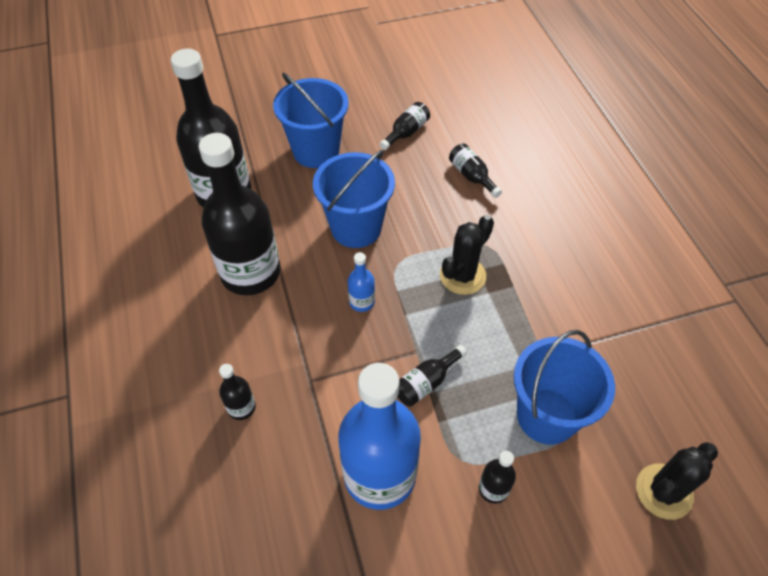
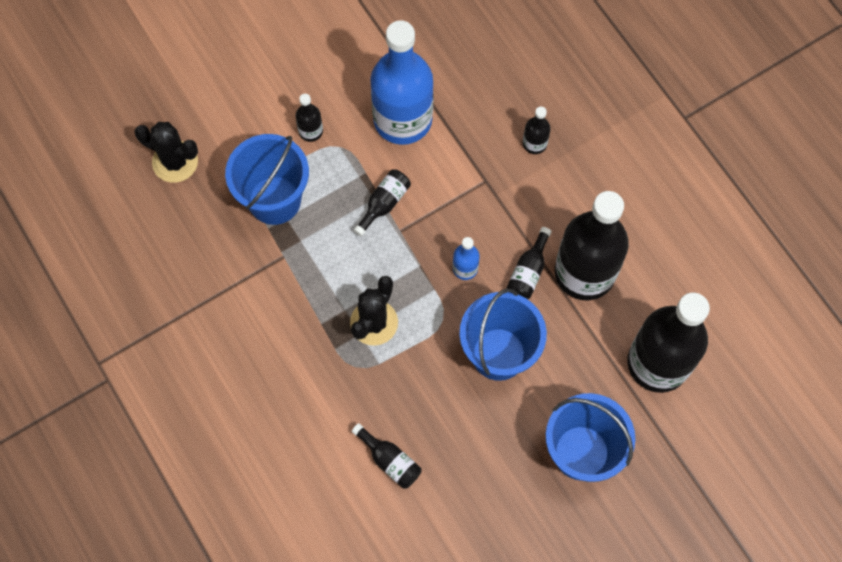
camera: 165 degrees right, 15 degrees up
(406, 132) = (483, 512): black bottle -> black bottle (528, 272)
(664, 491) = (175, 162): black cactus -> black cactus turned 75 degrees clockwise

